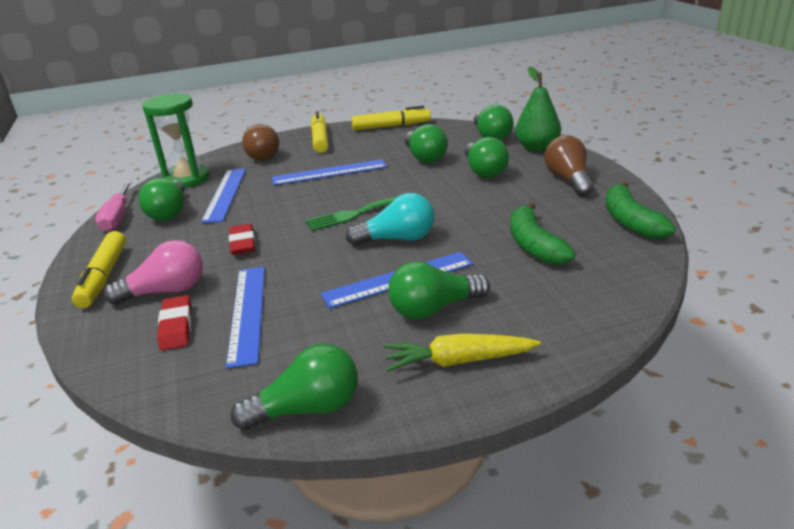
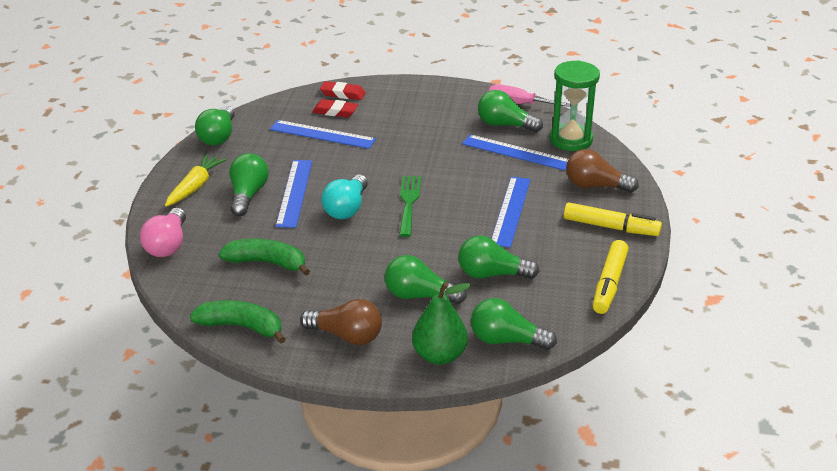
camera: 115 degrees right, 5 degrees up
(103, 277) = (424, 94): yellow marker -> none
(166, 291) = (380, 112): pink light bulb -> pink light bulb (168, 245)
(243, 243) = (415, 146): red eraser -> red eraser (343, 94)

